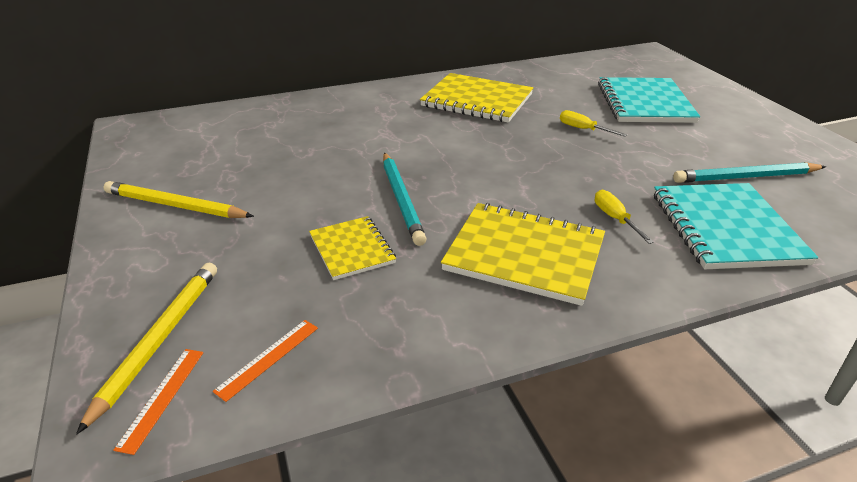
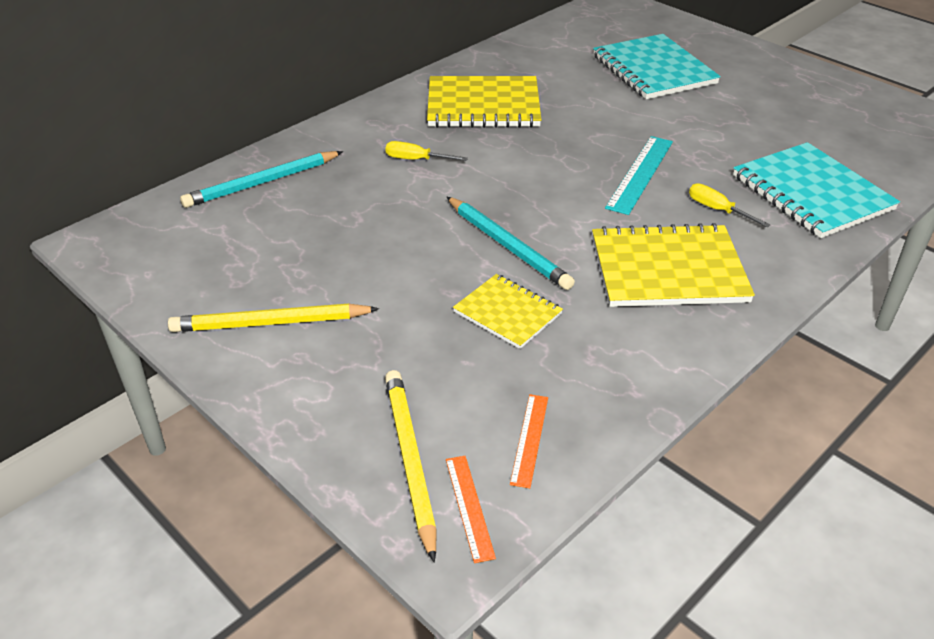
camera: 25 degrees left, 5 degrees up
(565, 174) = (640, 174): none -> turquoise ruler
(583, 129) = (618, 116): yellow screwdriver -> yellow screwdriver (416, 159)
(745, 177) = (795, 135): turquoise pencil -> turquoise pencil (262, 183)

